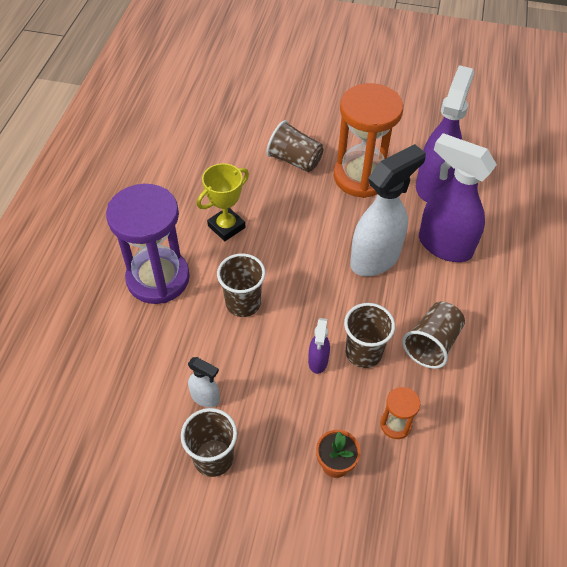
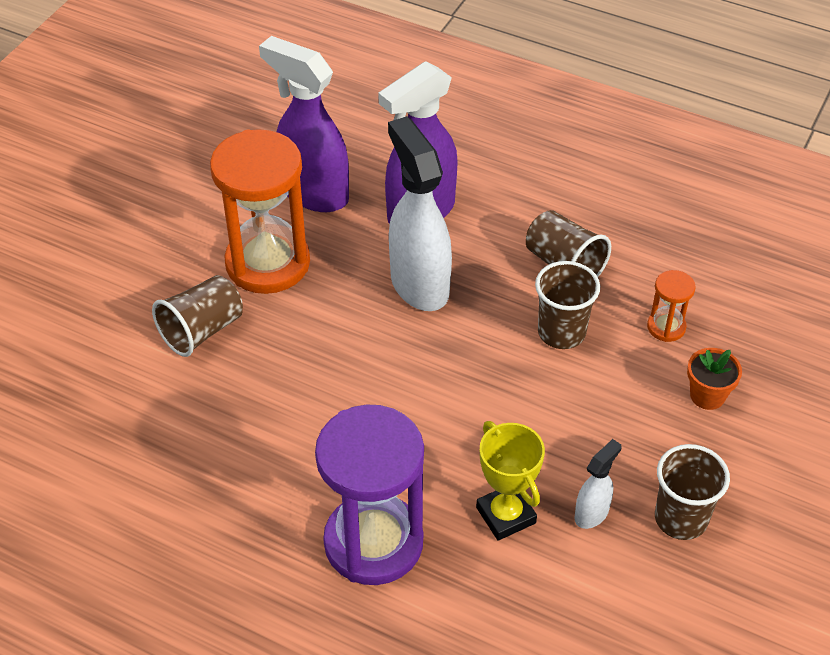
camera: 75 degrees left, 5 degrees down
(226, 227) = (302, 439): yellow trophy -> yellow trophy (506, 515)
(243, 303) = (450, 444): brown cup -> none
(318, 361) = (563, 381): purple spray bottle -> none

